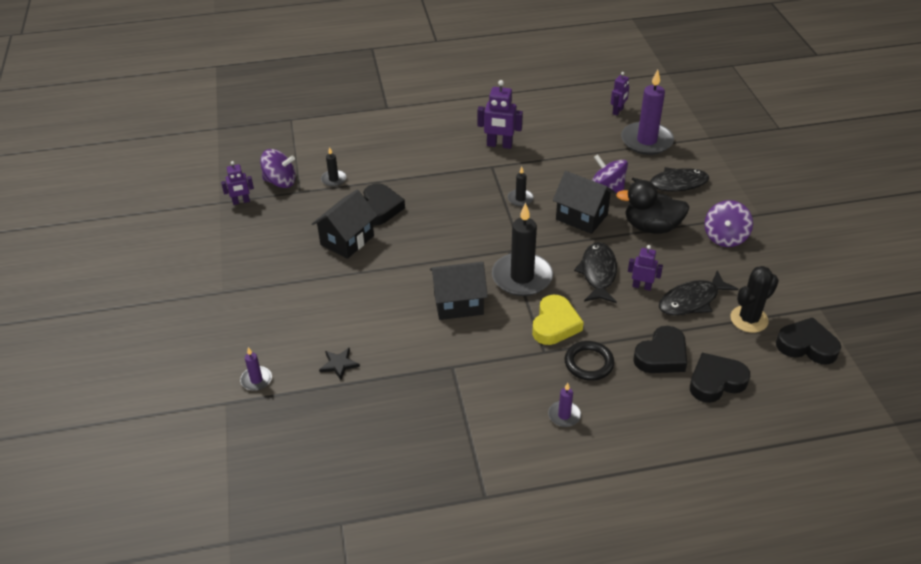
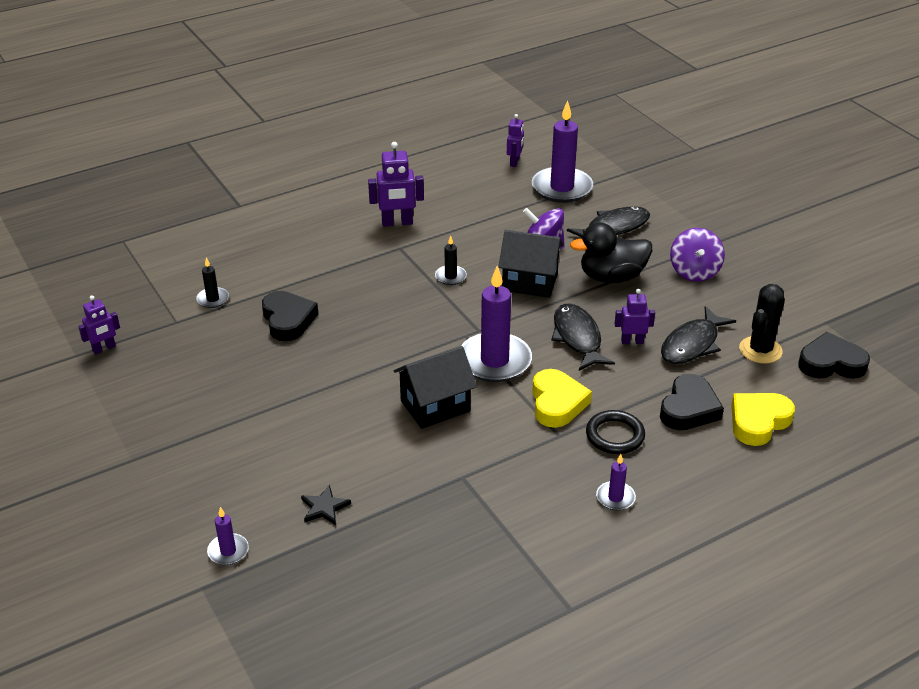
camera: 20 degrees left, 5 degrees down
(280, 182) = (145, 315): purple spinning top -> none
(347, 240) = (264, 365): black house -> none
(522, 277) = (494, 361): black candle -> purple candle
(716, 381) = (758, 422): black heart -> yellow heart

